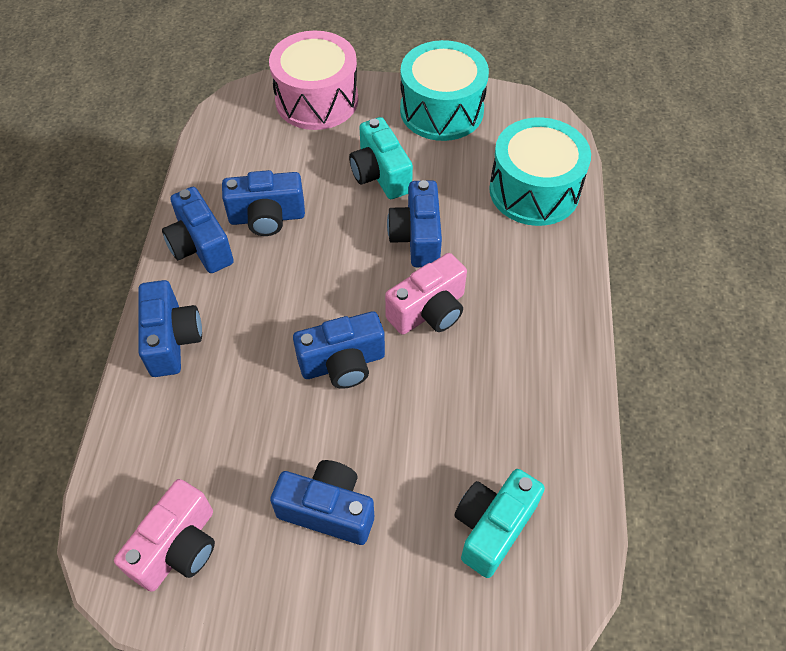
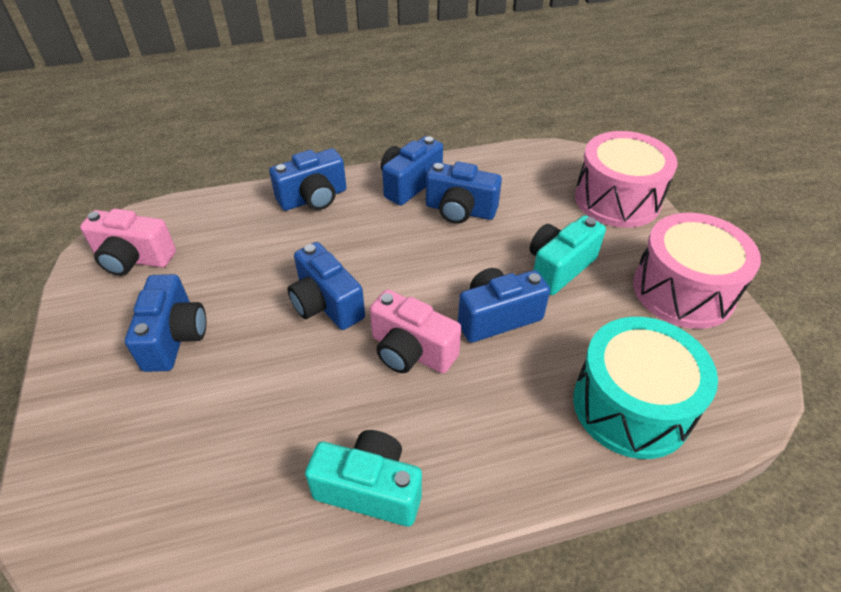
camera: 70 degrees right, 10 degrees down
(267, 217) = (460, 210): blue camera -> blue camera turned 45 degrees counterclockwise
(441, 110) = (683, 290): turquoise drum -> pink drum
(492, 527) = (170, 474): turquoise camera -> turquoise camera (370, 489)

